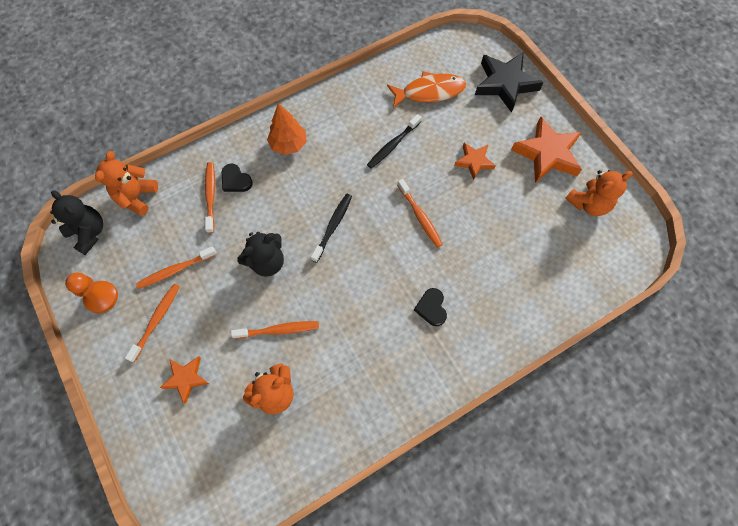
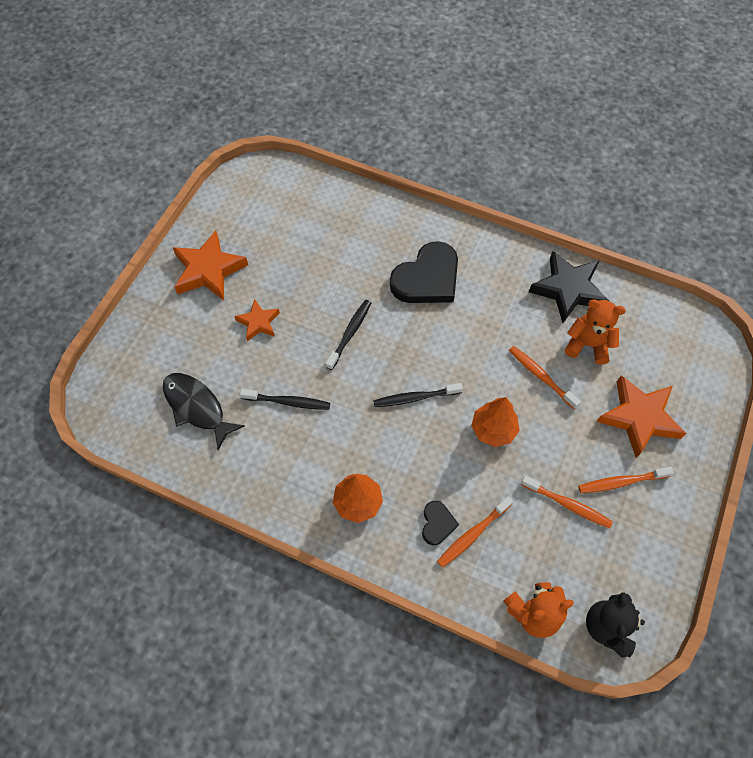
camera: 125 degrees left, 5 degrees down
(101, 297) = (648, 551): orange pawn -> none
(186, 378) = (639, 418): orange star -> orange star, size x1.75
(267, 262) = (493, 429): black teddy bear -> orange tree
(420, 216) = (350, 333): orange toothbrush -> black toothbrush
(429, 92) = (197, 407): orange fish -> black fish
(431, 308) = (427, 278): black heart -> black heart, size x2.08
(505, 84) = (142, 344): black star -> black star (568, 290)
(588, 204) = (242, 218): orange teddy bear -> none

